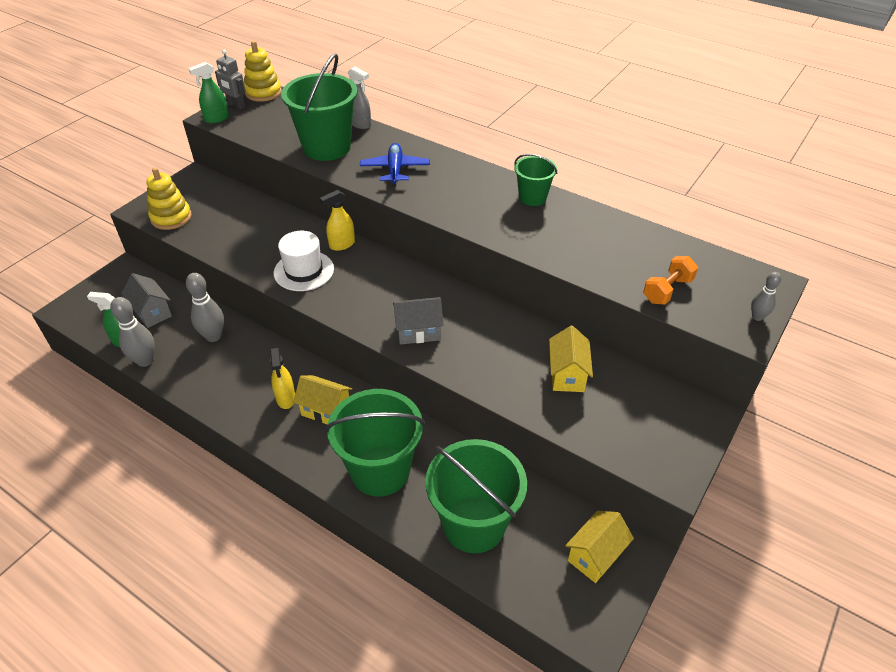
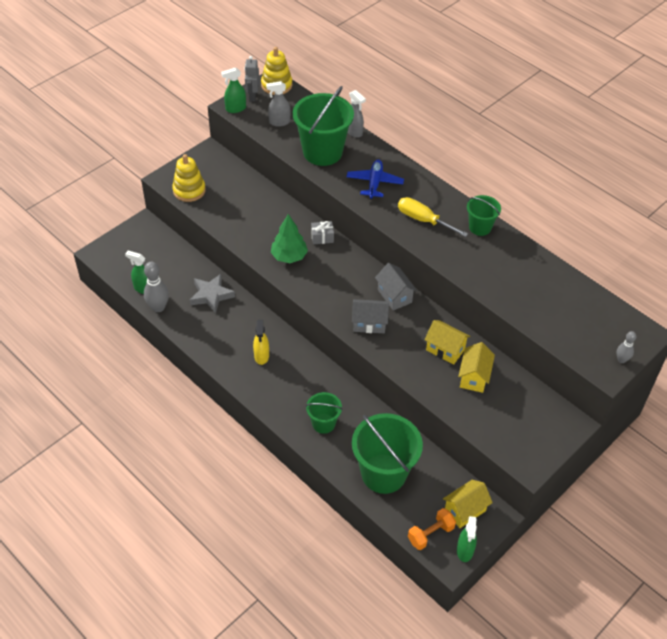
camera: 10 degrees right, 5 degrees up
(152, 312) = (165, 266): grey house -> grey house (394, 296)
(213, 336) = (211, 295): grey bowling pin -> grey star
(236, 105) = (252, 96): grey robot -> grey robot turned 45 degrees clockwise
(270, 125) = (279, 122): none -> grey spray bottle
(304, 271) = (289, 256): white hat -> green tree
(326, 411) = (290, 371): yellow house -> yellow house (445, 349)
(342, 245) = (322, 237): yellow spray bottle -> grey gift
(380, 471) = (323, 423): green bucket -> green bucket, size x0.53
(463, 199) = (423, 220): none -> yellow screwdriver
(611, 615) = (465, 551): none -> green spray bottle
(667, 290) = (561, 327): orange dumbbell -> orange dumbbell (430, 534)

